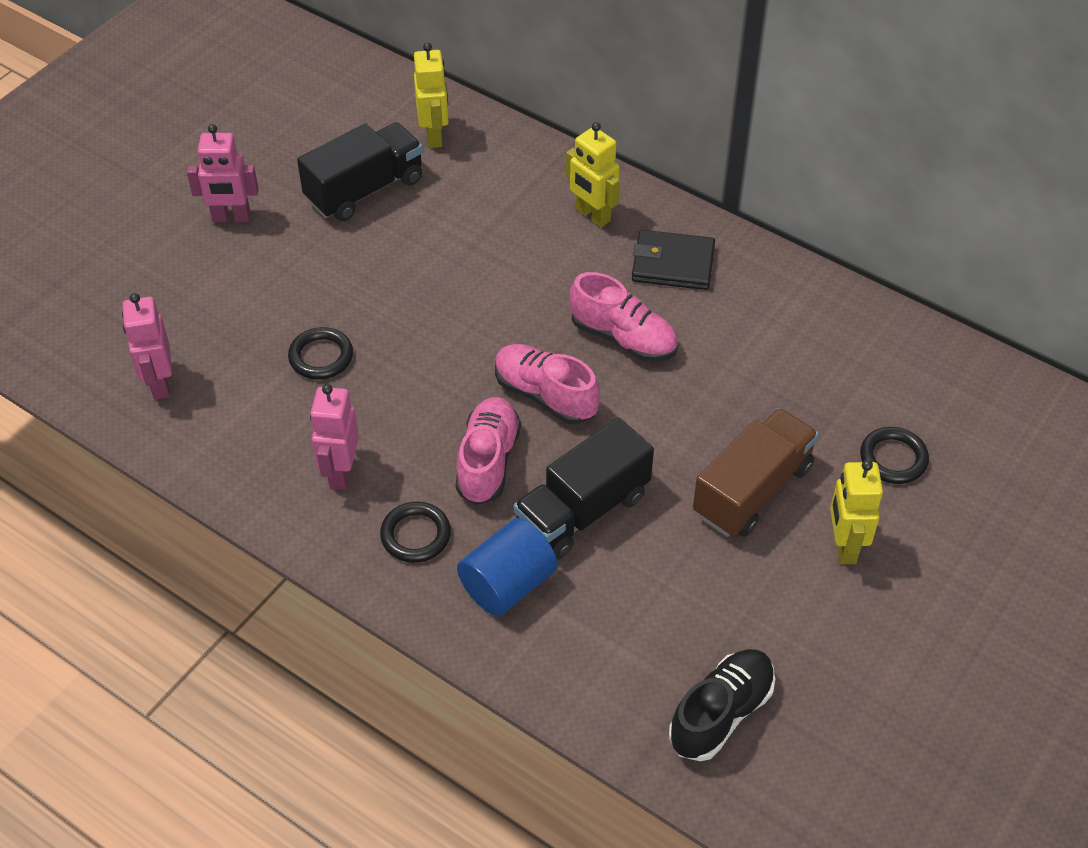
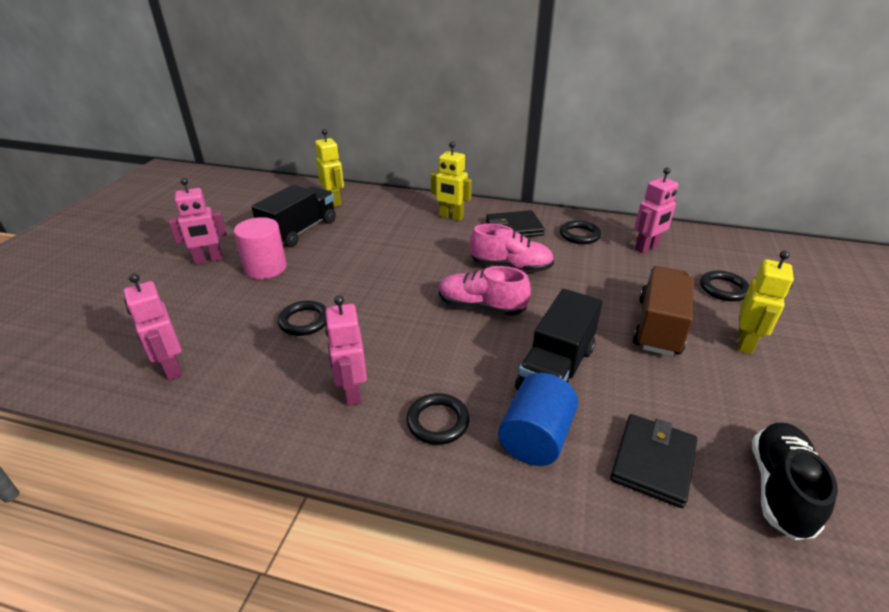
camera: 20 degrees left, 15 degrees down
(299, 252) = (265, 268): none -> pink cylinder
(488, 461) = (465, 355): pink shoe -> none
(612, 647) = (653, 462): none -> black wallet
(762, 304) = (579, 235): none -> black ring
(844, 356) = (646, 248): none -> pink robot
(844, 546) = (745, 343): yellow robot -> yellow robot turned 135 degrees counterclockwise

